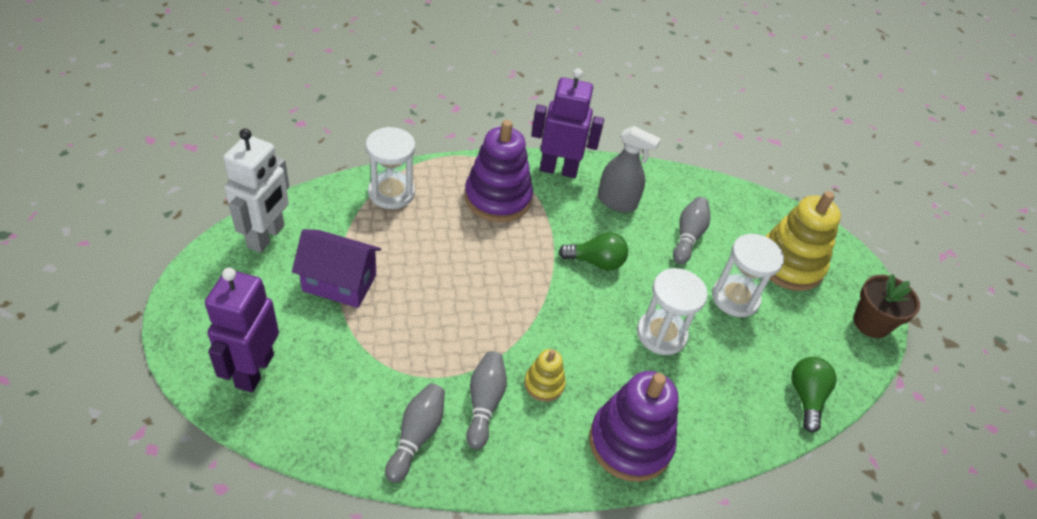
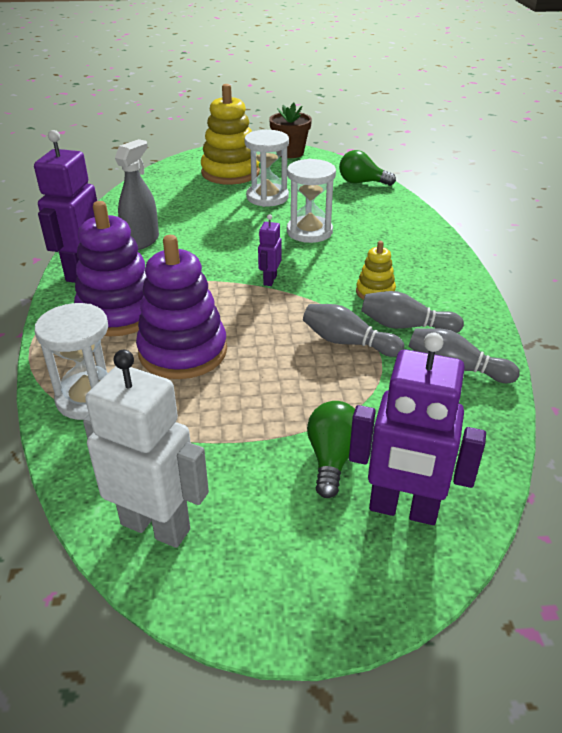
camera: 80 degrees left, 10 degrees down
(339, 283) = (250, 438): purple house -> none
(558, 297) = (269, 280): none -> purple robot
(596, 262) = (223, 257): green light bulb -> green light bulb (332, 458)
(630, 442) = (424, 254): purple stacking toy -> purple stacking toy (183, 351)
(688, 237) = (194, 210): grey bowling pin -> grey bowling pin (348, 342)

